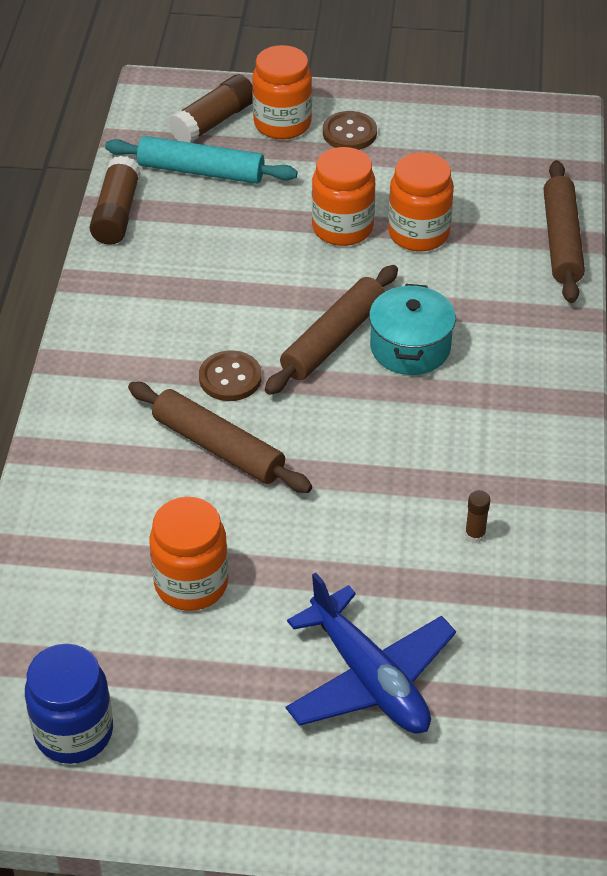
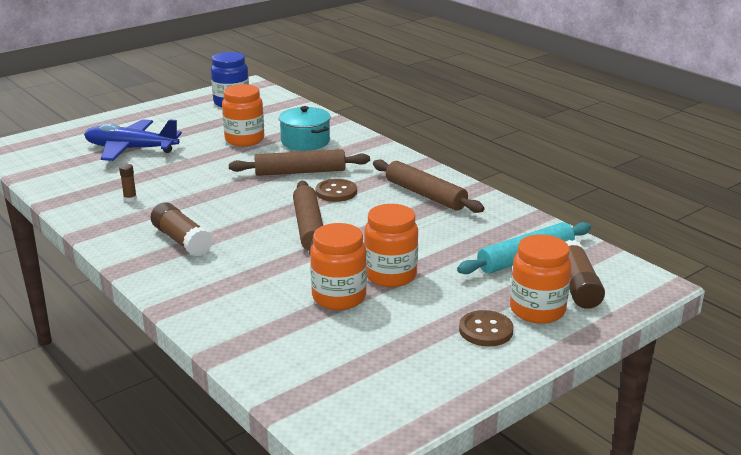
camera: 135 degrees right, 20 degrees down
(116, 213) = (523, 218): brown glue stick -> brown glue stick (182, 240)
(410, 347) = (260, 244): turquoise pot -> turquoise pot (305, 141)
(562, 240) = (233, 345): brown rolling pin -> brown rolling pin (425, 195)

